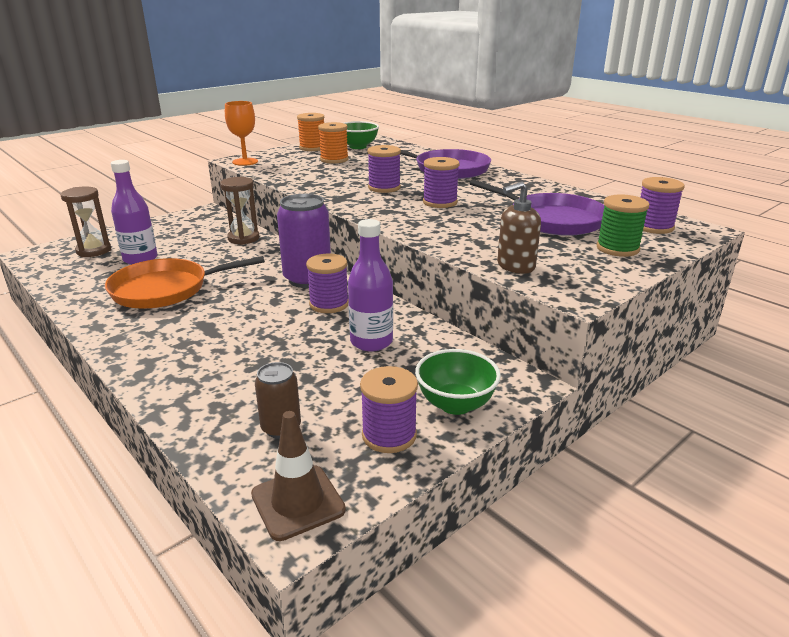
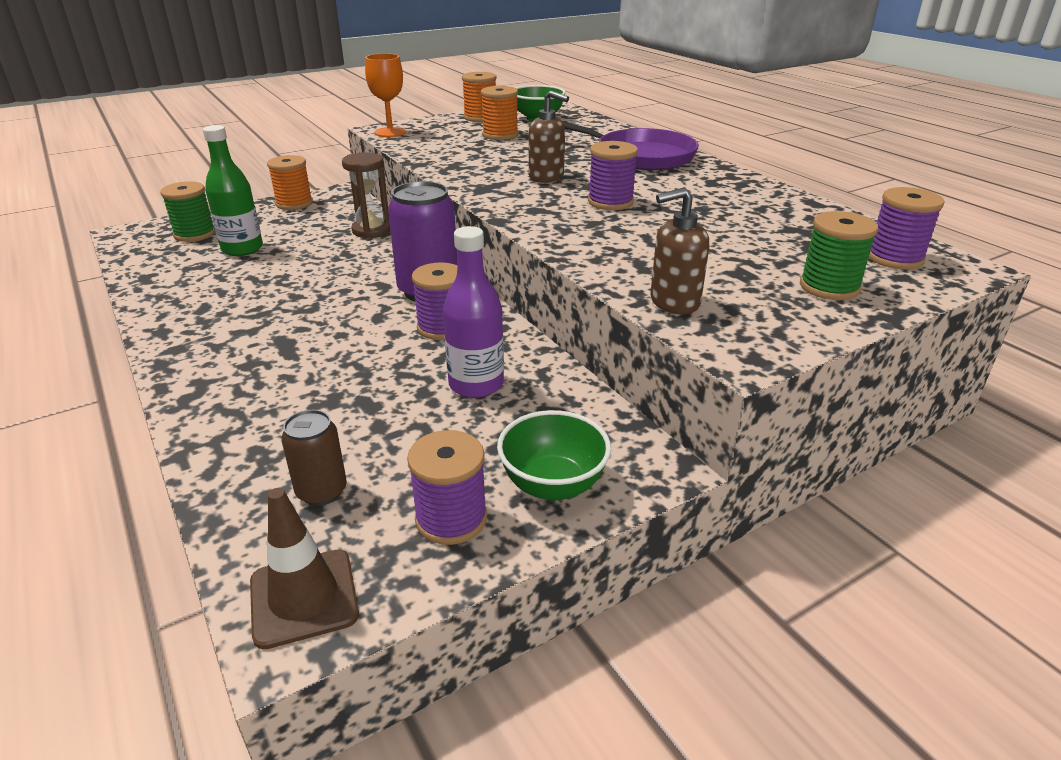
camera: 10 degrees right, 5 degrees up
(94, 251) = (195, 234): brown hourglass -> green spool
(140, 259) = (242, 249): purple bottle -> green bottle
(165, 289) = (255, 291): orange pan -> none
(170, 222) = (294, 203): none -> orange spool
(384, 188) = (546, 177): purple spool -> brown soap dispenser
(552, 220) = (753, 237): purple pan -> none

